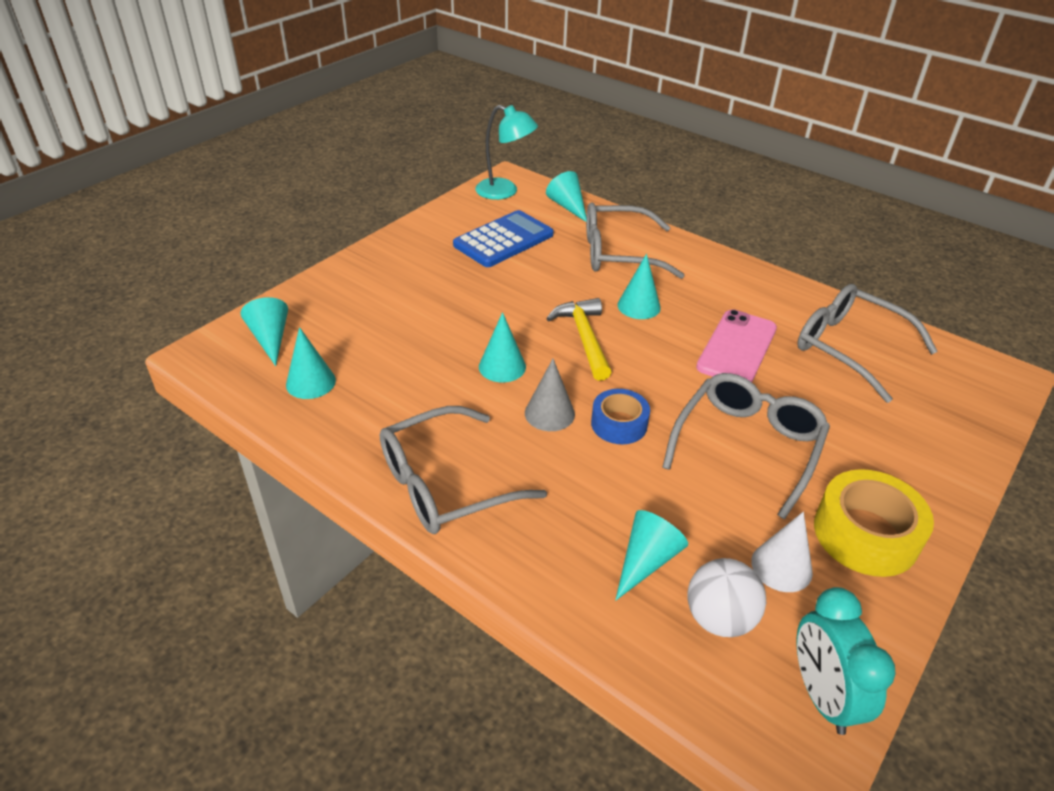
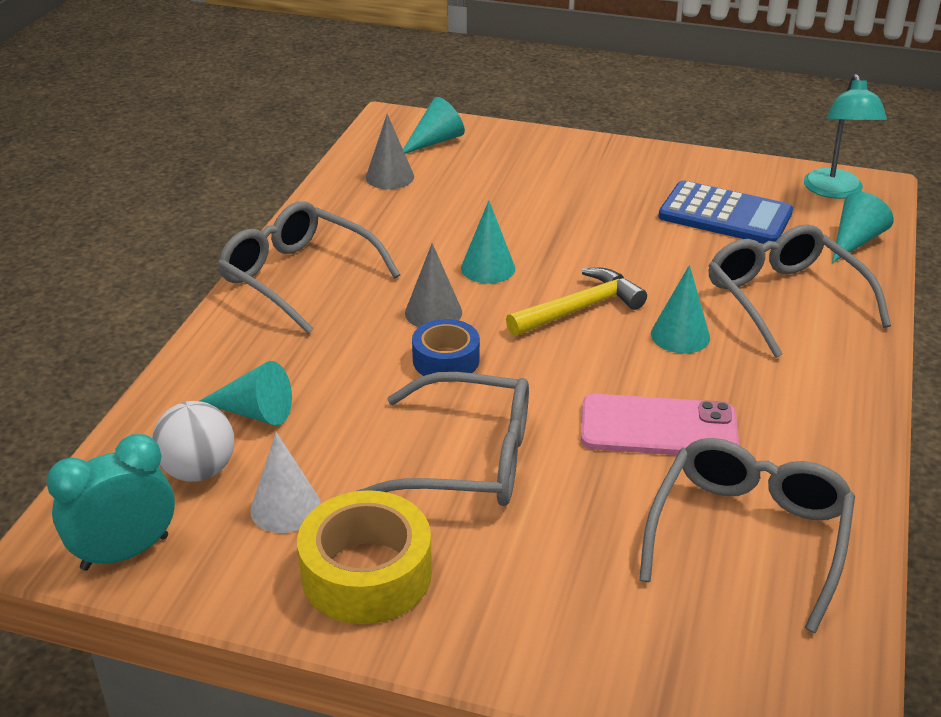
camera: 70 degrees right, 5 degrees down
(310, 382) = (389, 177): turquoise cone -> grey cone

